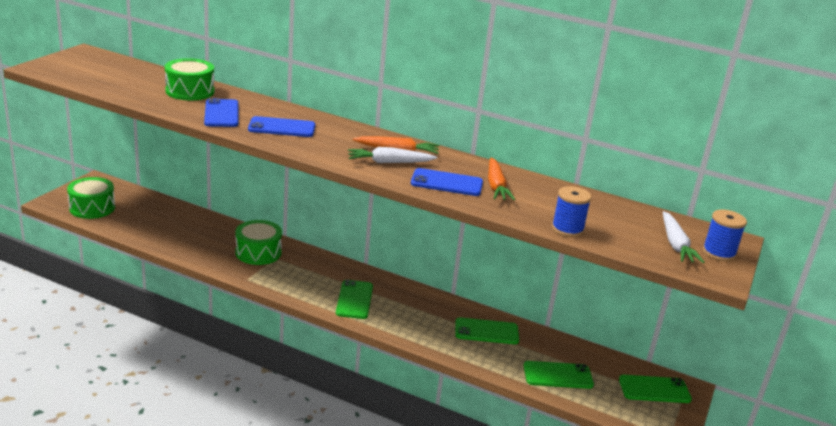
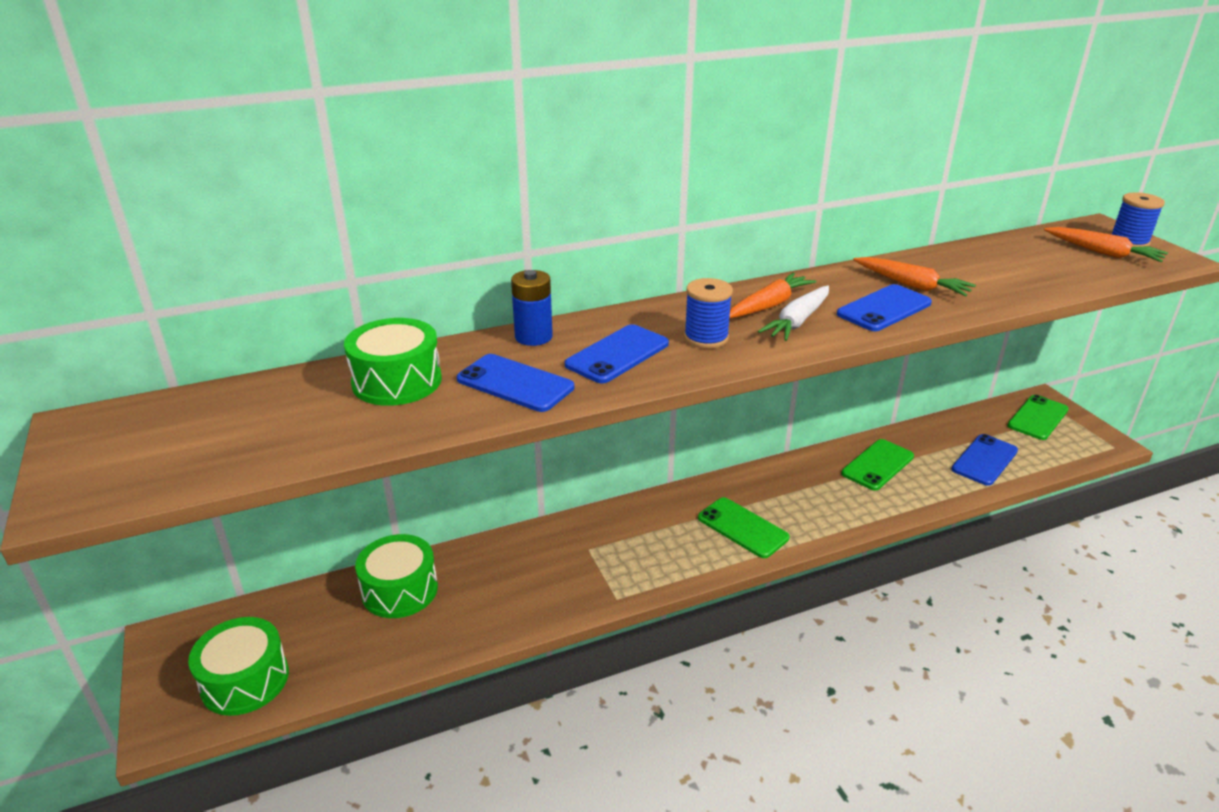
camera: 45 degrees left, 5 degrees up
(258, 252) = (561, 558): green drum -> green drum (400, 590)
(271, 106) = (533, 337): none -> blue battery
(558, 375) = (984, 460): green phone -> blue phone
(567, 229) = (1045, 289): blue spool -> blue spool (706, 338)
(675, 244) = (1103, 253): white carrot -> orange carrot

